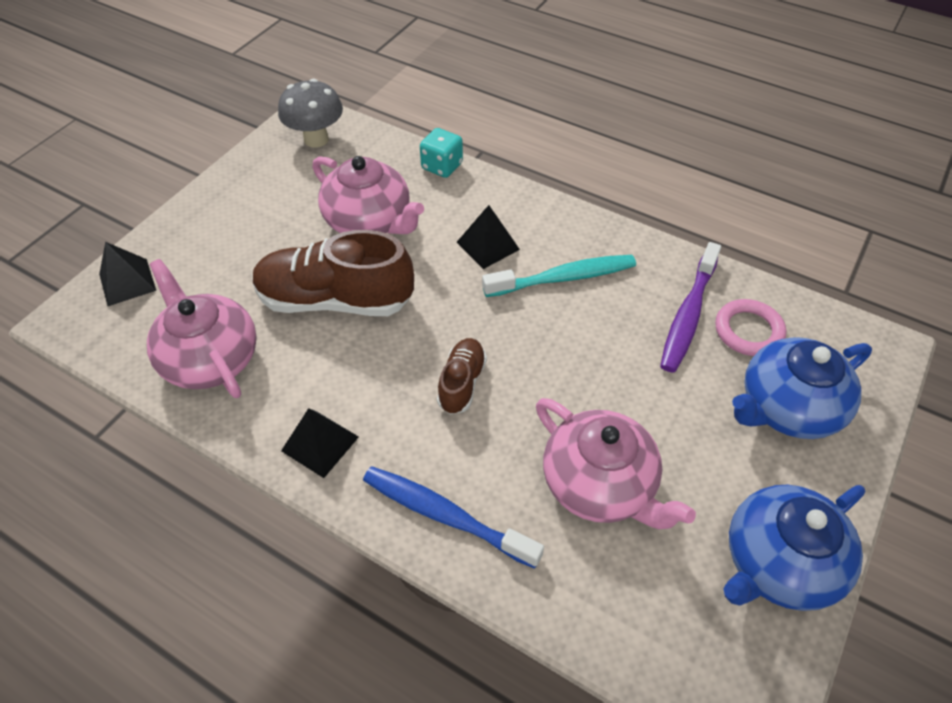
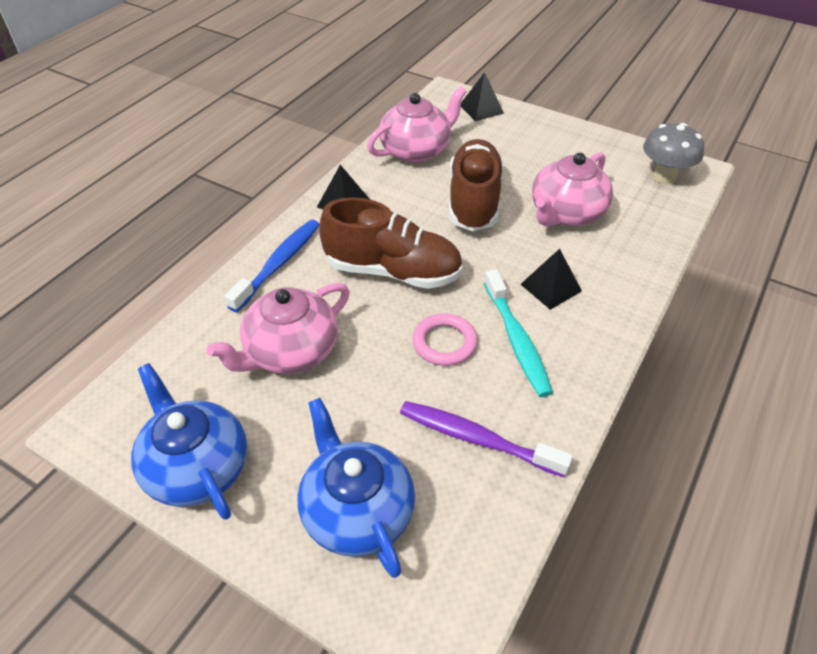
camera: 90 degrees right, 5 degrees down
(442, 166) = (654, 255): turquoise dice -> none
(462, 383) = (393, 271): brown shoe -> brown shoe, size x1.95
(748, 331) = (458, 493): pink ring -> pink ring (444, 343)

